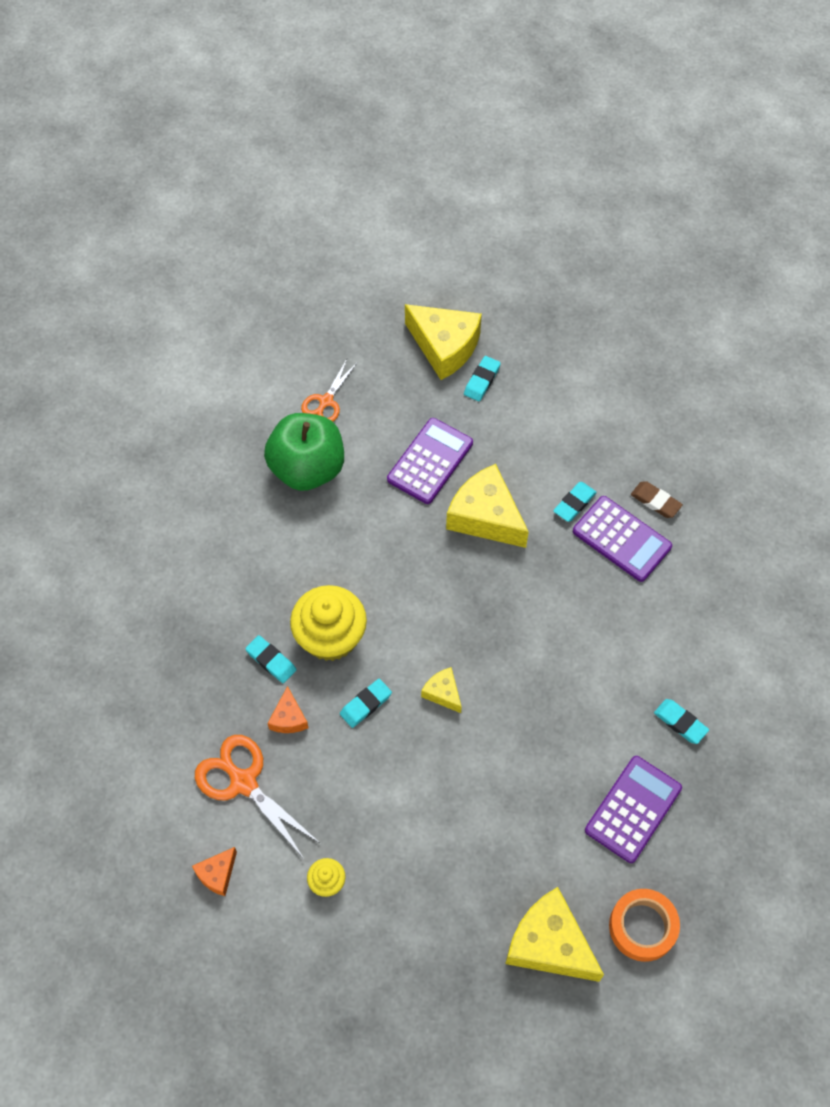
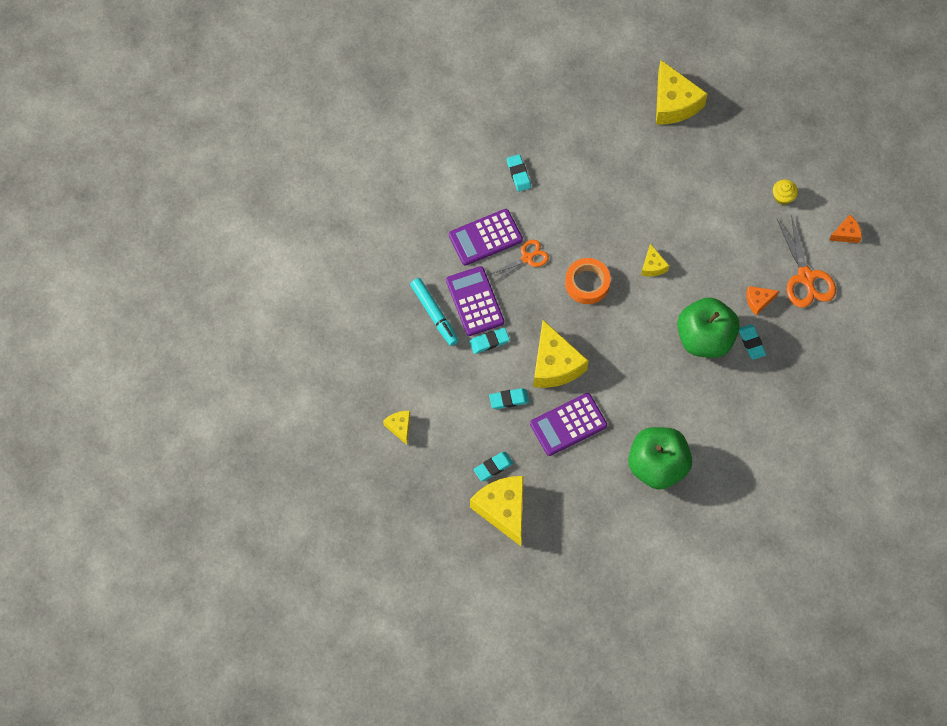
camera: 150 degrees left, 5 degrees up
(288, 718) = (758, 301): orange cheese -> orange cheese turned 135 degrees counterclockwise
(326, 401) = (615, 512): orange scissors -> orange scissors (527, 258)
(330, 637) = (704, 338): yellow cupcake -> green apple
(366, 704) = (705, 284): turquoise eraser -> turquoise eraser (509, 399)
(605, 370) = (399, 427): none -> yellow cheese
(633, 809) = (580, 143): purple calculator -> purple calculator (485, 237)
(642, 927) = (616, 85): orange tape -> orange tape (587, 283)
(655, 501) = (434, 314): brown eraser -> turquoise marker

